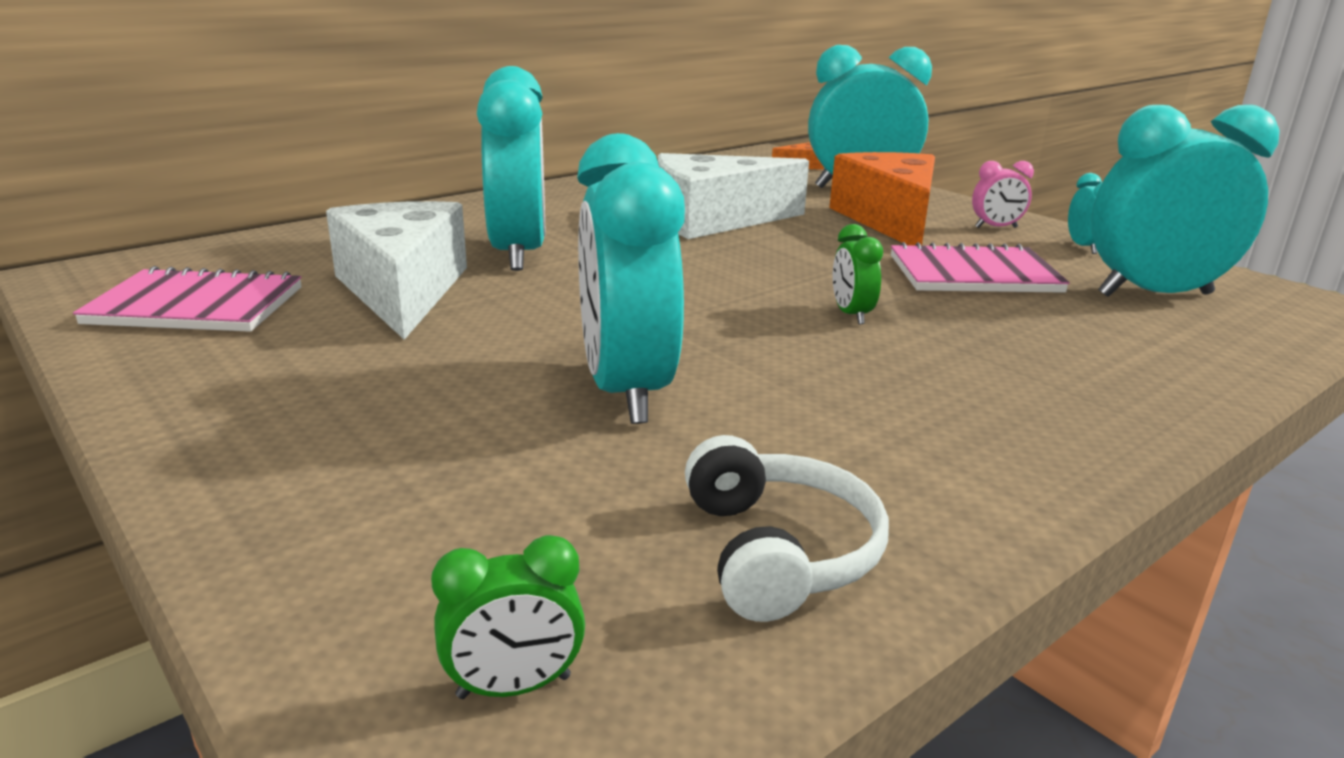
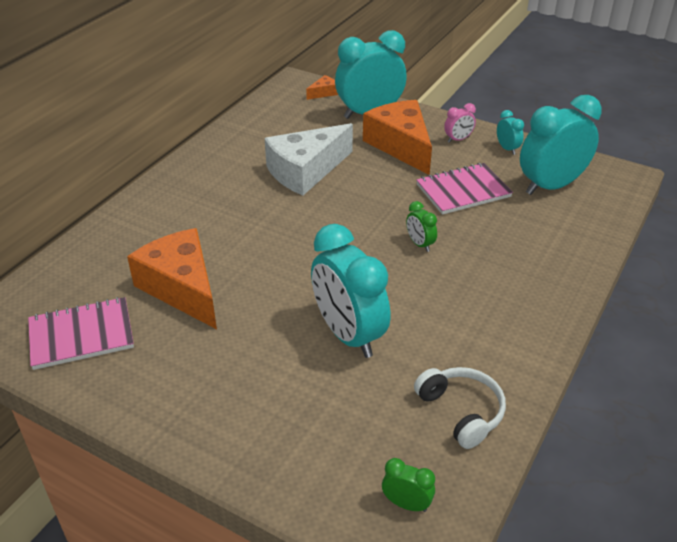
camera: 20 degrees left, 15 degrees up
(403, 290) = (182, 288): white cheese -> orange cheese
(514, 687) = (406, 504): green clock -> green clock turned 120 degrees counterclockwise
(519, 254) = (220, 236): turquoise clock -> none

